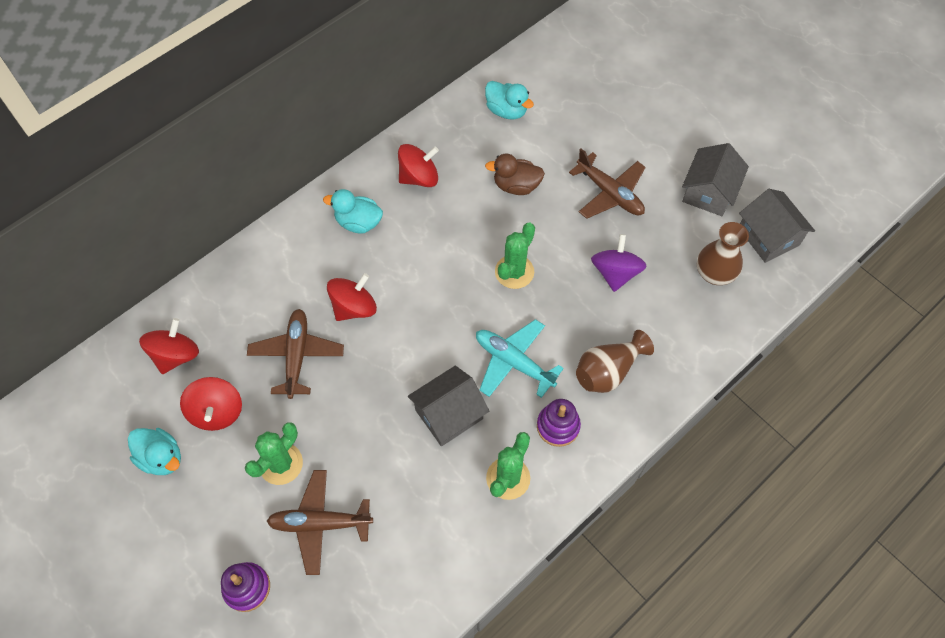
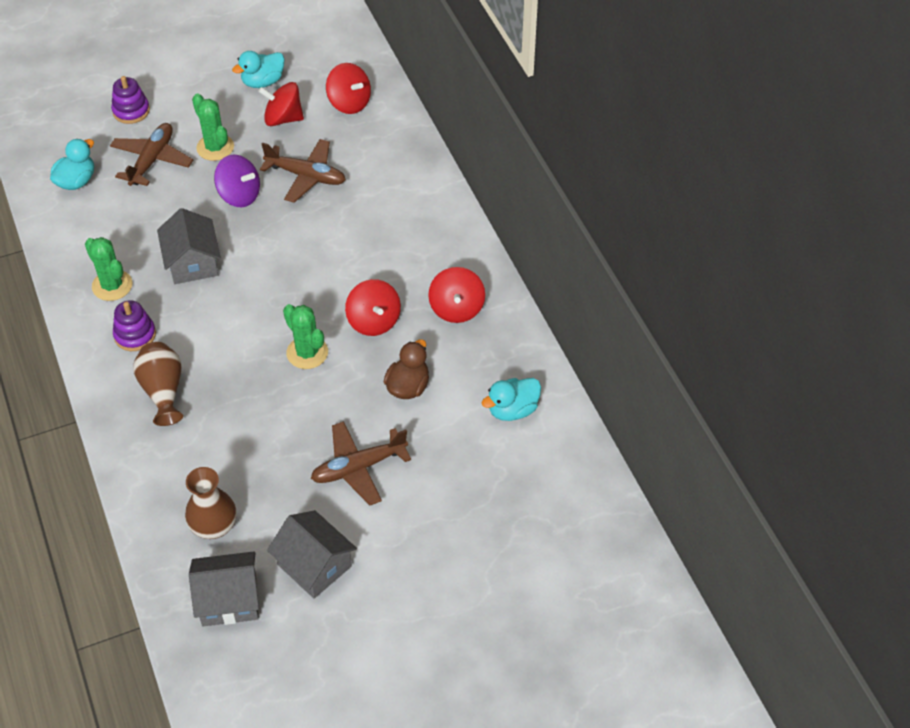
camera: 110 degrees right, 10 degrees down
(354, 307) = (333, 224): red spinning top -> red spinning top (374, 321)
(358, 222) = (424, 248): turquoise duck -> turquoise duck (76, 181)
(513, 362) = (214, 322): turquoise plane -> none
(615, 273) = (261, 436): purple spinning top -> purple spinning top (239, 195)

